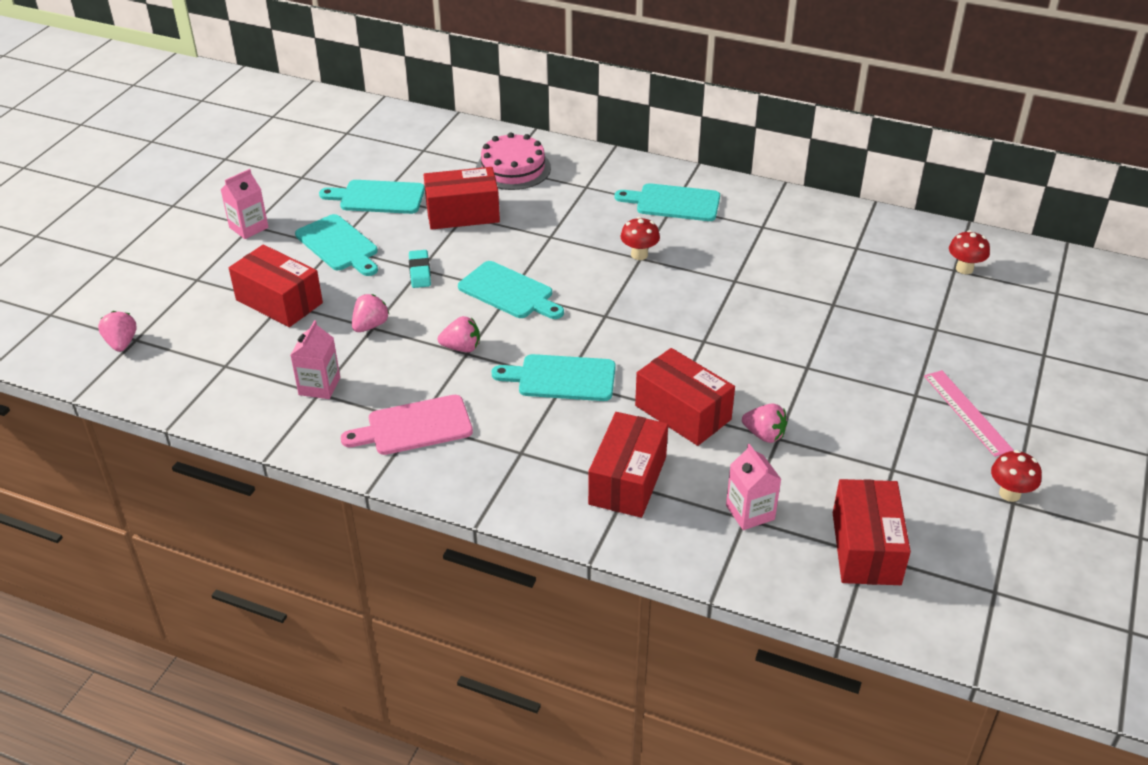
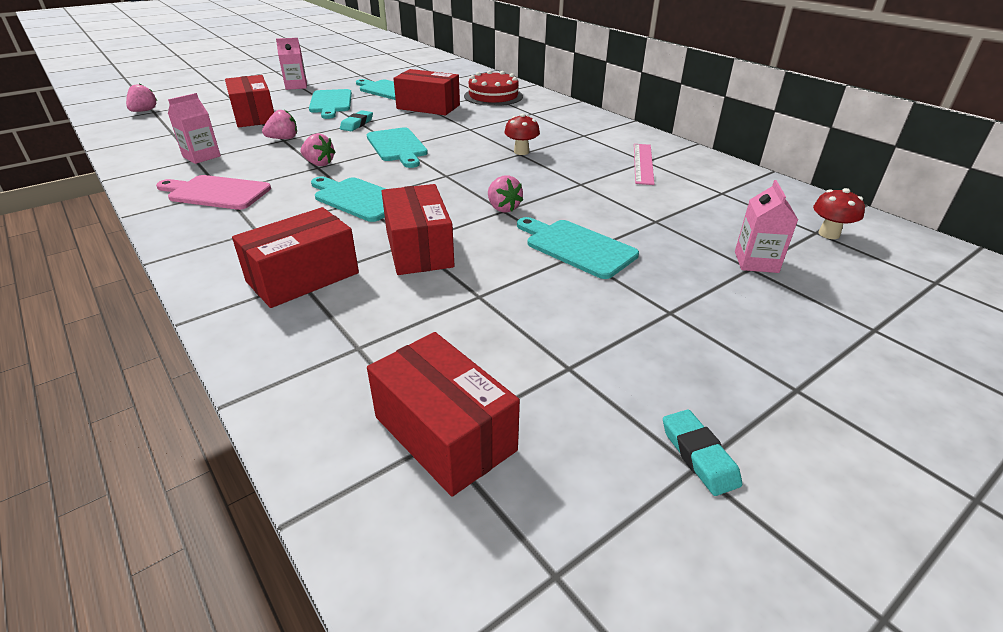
camera: 30 degrees right, 5 degrees down
(513, 168) = (493, 96): pink cake -> red cake
(673, 203) = (587, 134): turquoise cutting board -> turquoise cutting board (576, 247)
(750, 512) = (369, 344): pink carton -> pink carton (756, 262)
(764, 435) = (469, 289): pink strawberry -> pink strawberry (503, 208)
(866, 548) = (445, 433): red box -> red box turned 75 degrees counterclockwise
(967, 412) = (719, 348): pink ruler -> pink ruler (643, 163)
(1009, 494) = (698, 455): red mushroom -> turquoise eraser

